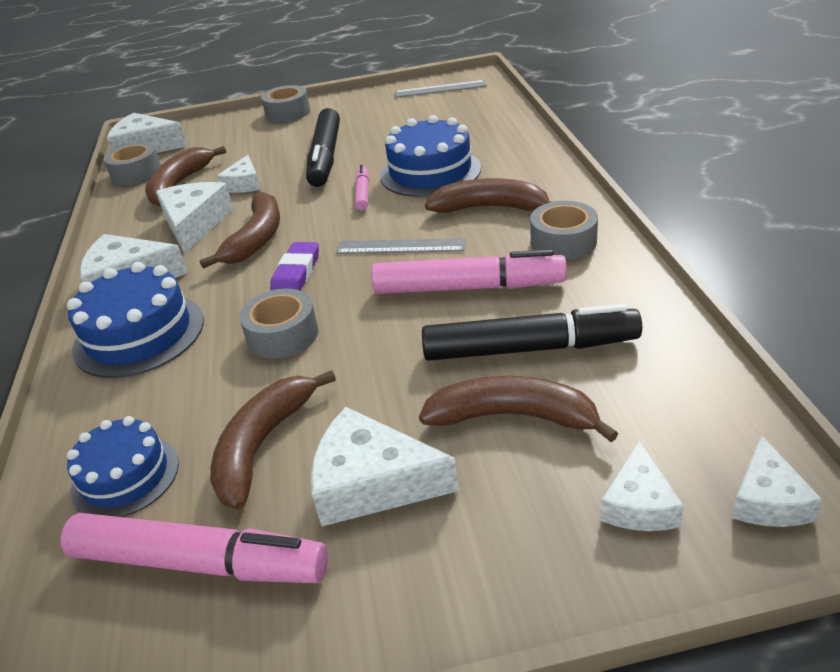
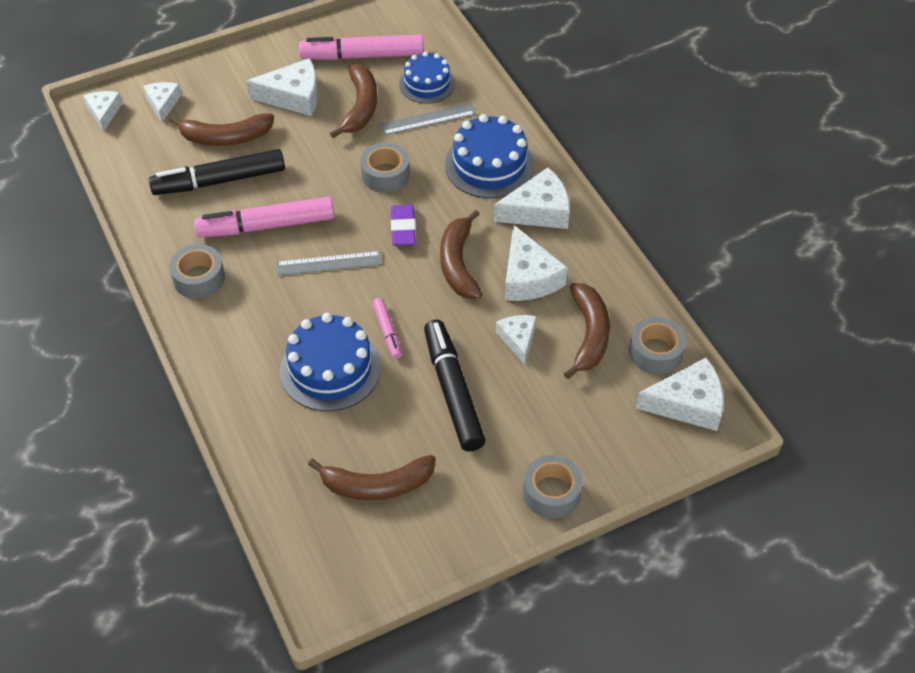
camera: 160 degrees right, 15 degrees up
(440, 89) = (364, 563): grey ruler -> grey ruler (427, 119)
(490, 208) = (262, 316): brown banana -> brown banana (376, 485)

